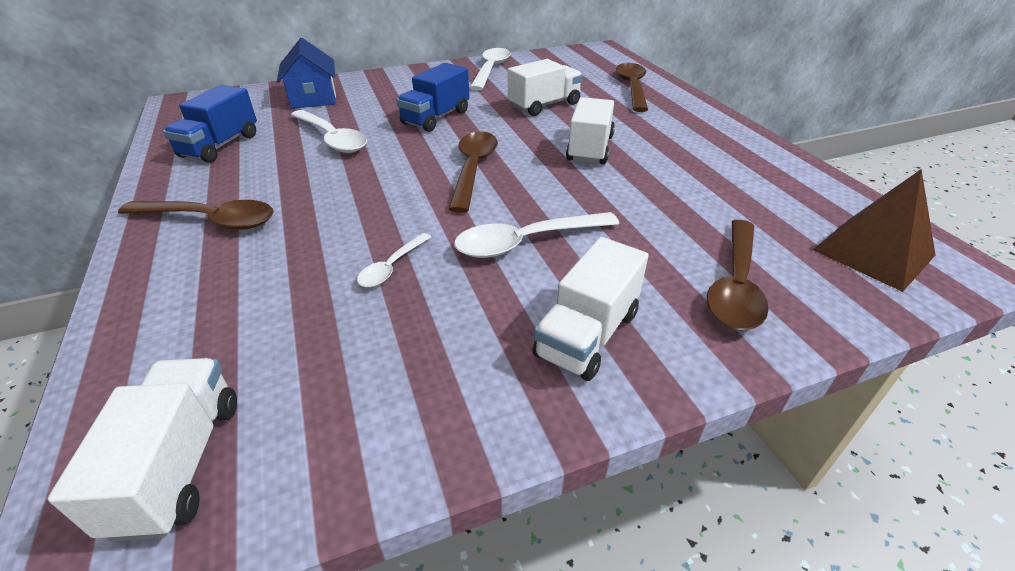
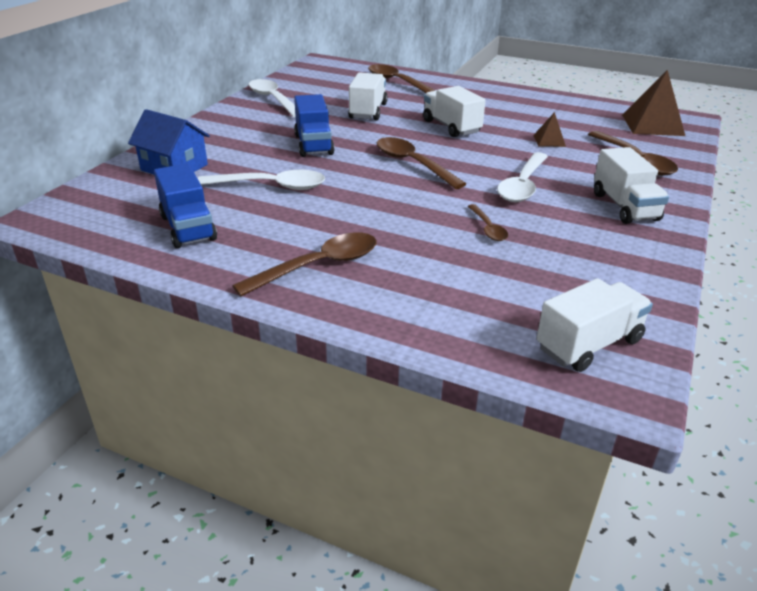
camera: 45 degrees left, 5 degrees down
(179, 464) = (589, 344): white truck -> white truck turned 105 degrees clockwise
(392, 267) = (488, 228): white spoon -> brown spoon
(669, 208) = (549, 141): none -> brown pyramid

